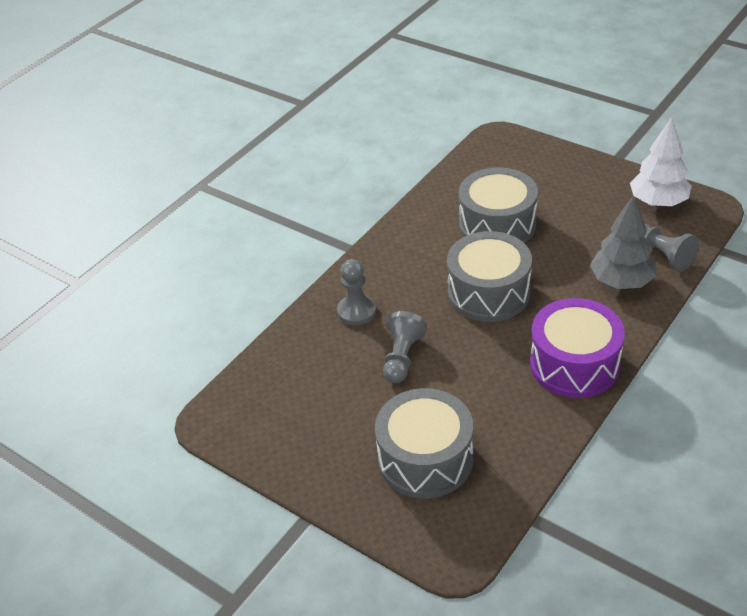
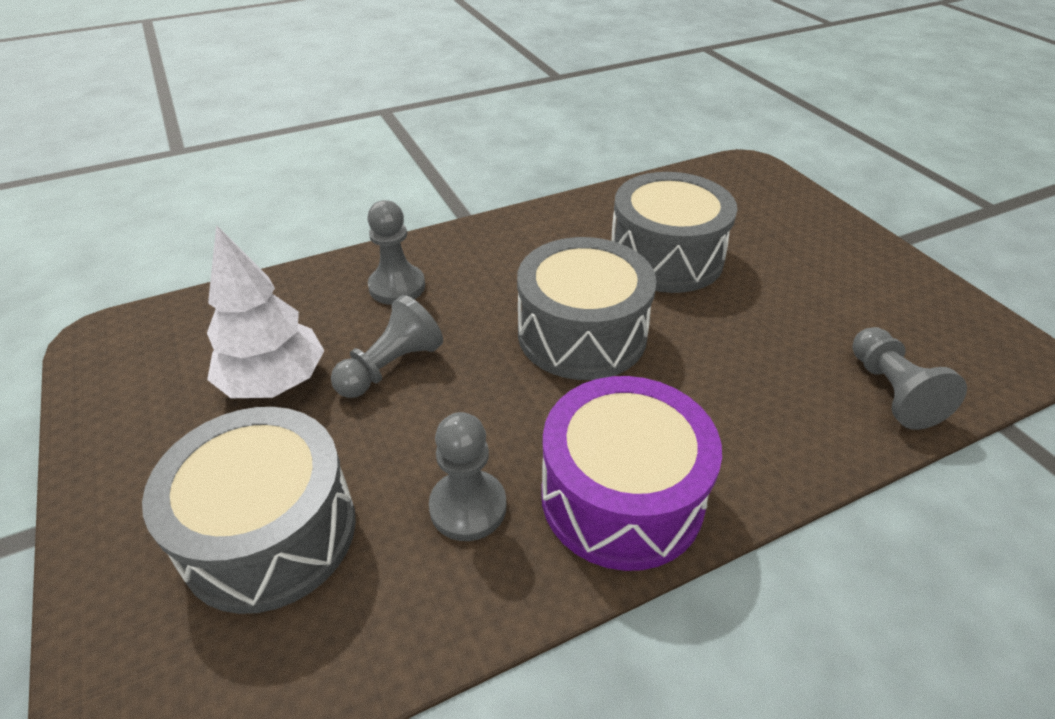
camera: 25 degrees right, 0 degrees up
(508, 403) = (468, 507): none -> grey pawn
(621, 281) = (794, 402): grey tree -> none
(658, 202) = (930, 315): white tree -> white tree (274, 382)

